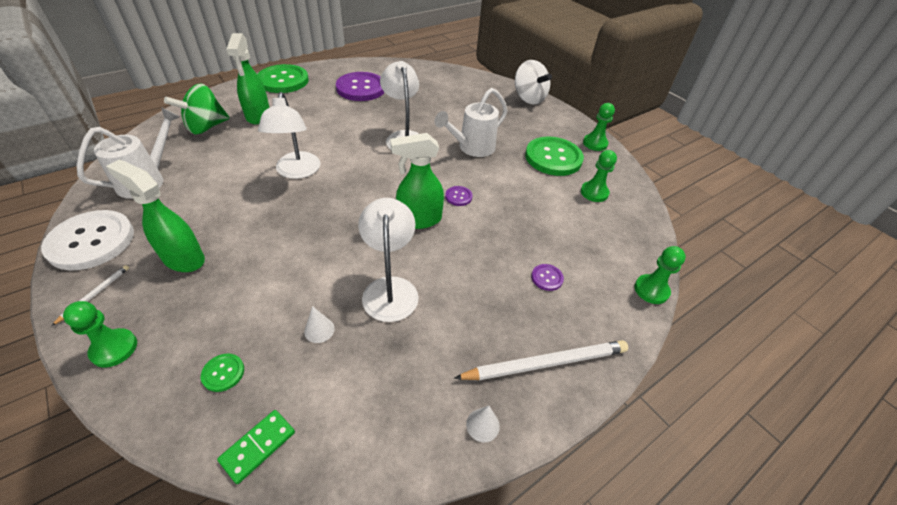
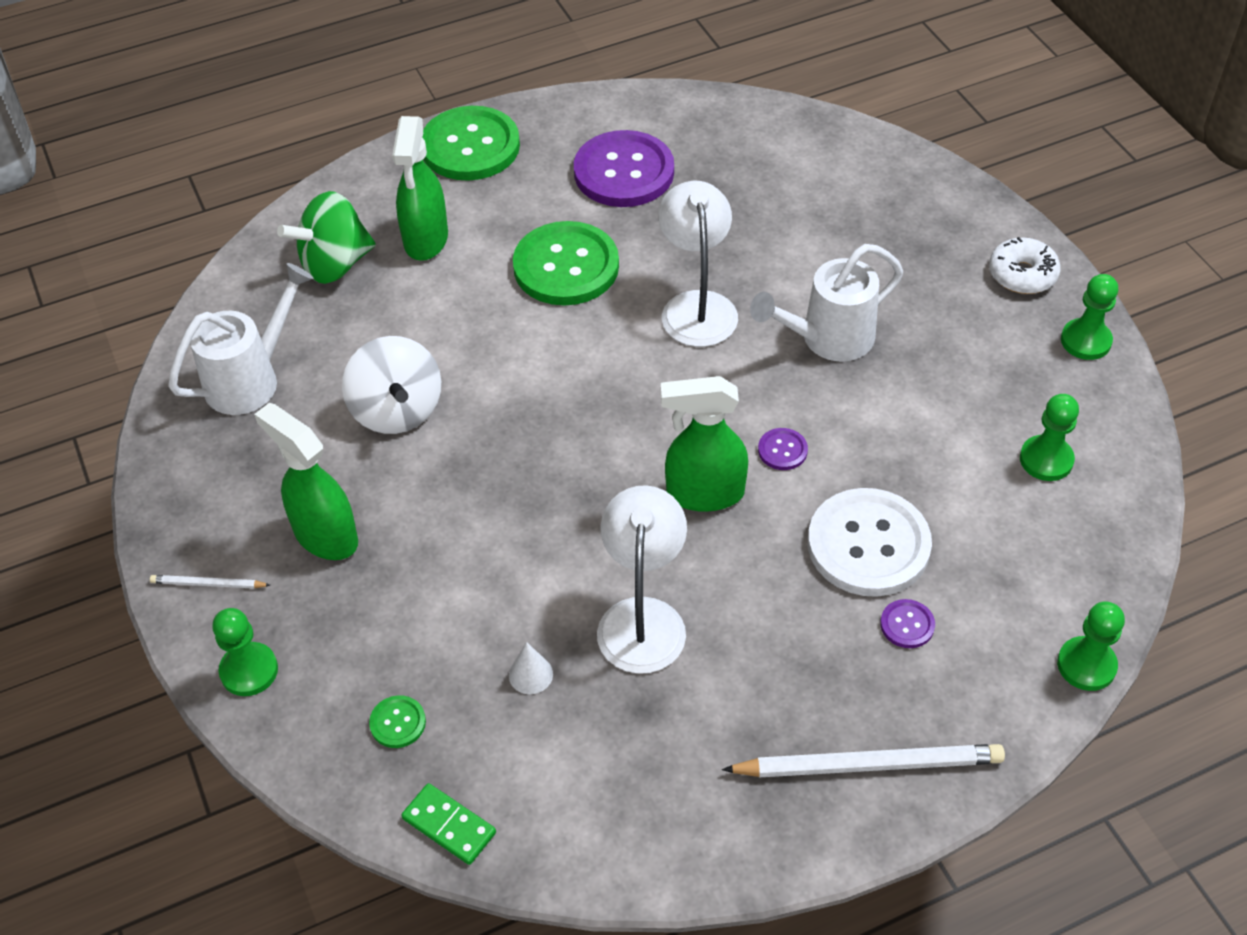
camera: 15 degrees right, 5 degrees up
(91, 241) = (186, 492): white button -> white button (868, 545)
(94, 294) = (208, 584): white pencil -> white pencil turned 120 degrees counterclockwise
(258, 446) = (449, 826): green domino -> green domino turned 75 degrees clockwise
(297, 172) = (497, 376): white lamp -> none
(482, 425) = (754, 839): white cone -> none
(529, 98) = (975, 211): white spinning top -> white spinning top (397, 410)
(553, 158) = (987, 372): green button -> green button (566, 266)
(557, 120) = (1022, 274): none -> white donut

